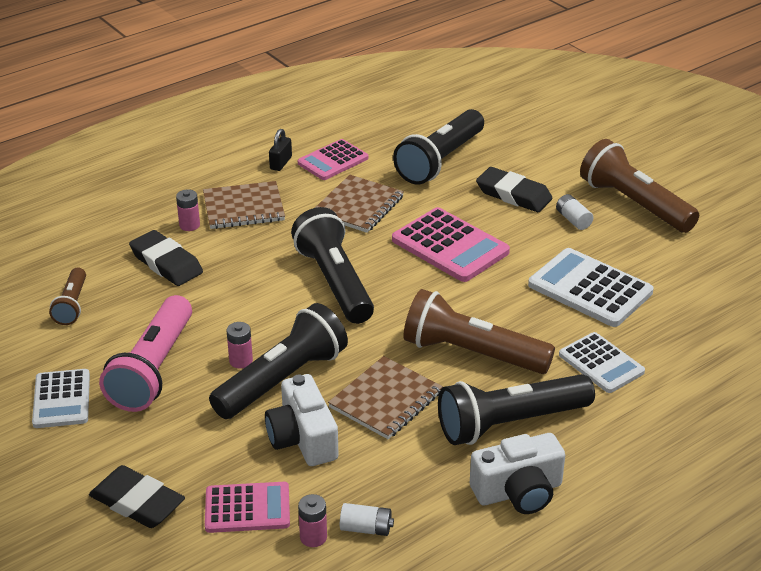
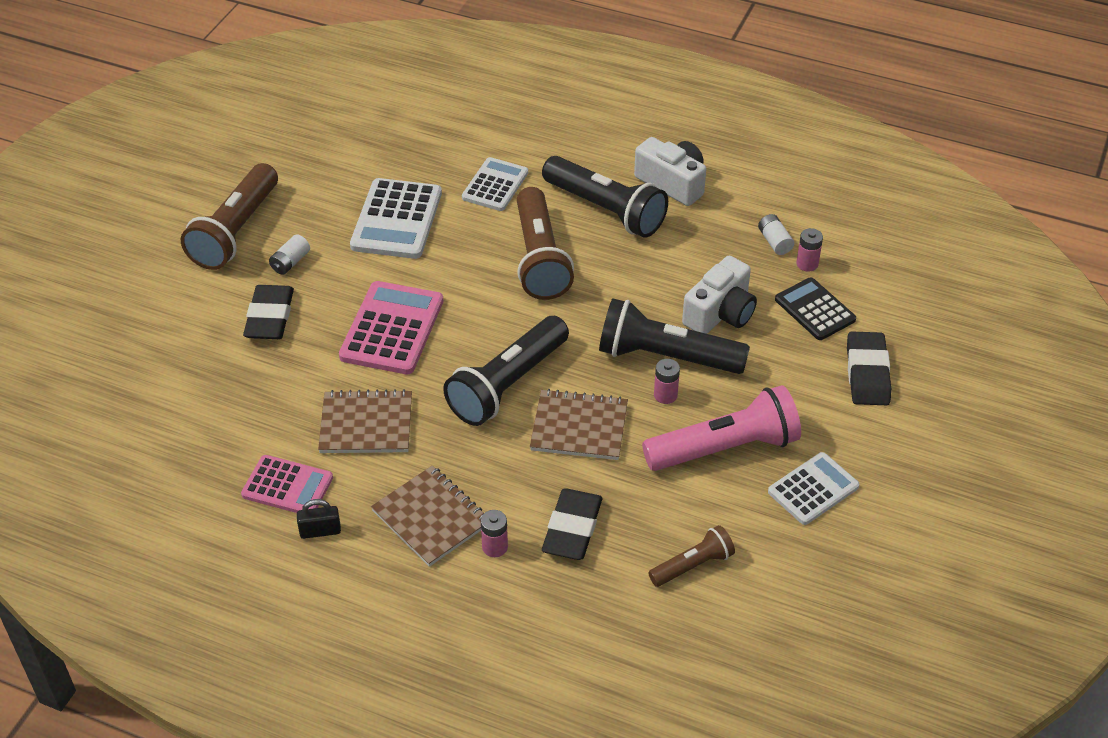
camera: 120 degrees left, 10 degrees up
(247, 508) = (815, 309): pink calculator -> black calculator
(386, 400) = (637, 285): brown notebook -> brown notebook (579, 427)
(440, 161) = (234, 396): black flashlight -> none

